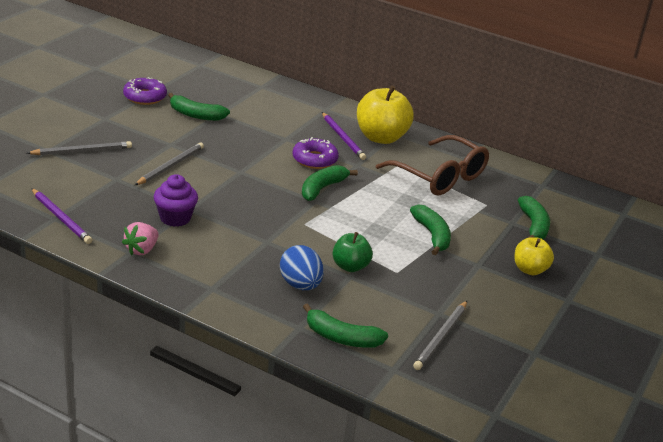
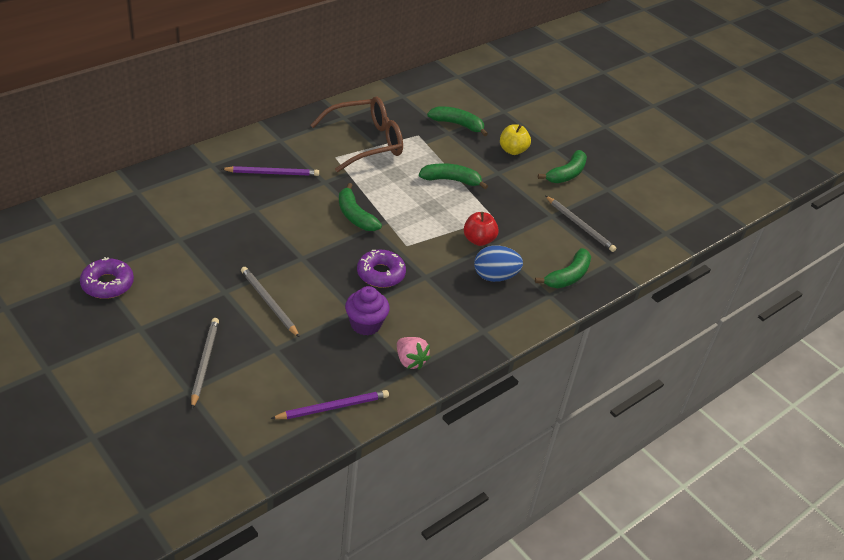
camera: 70 degrees left, 10 degrees up
(196, 115) = (172, 256): green banana -> green banana (566, 174)
(314, 159) = (303, 204): purple donut -> purple donut (381, 274)
(350, 266) = (478, 240): green apple -> red apple
(381, 137) = (284, 150): yellow apple -> none

